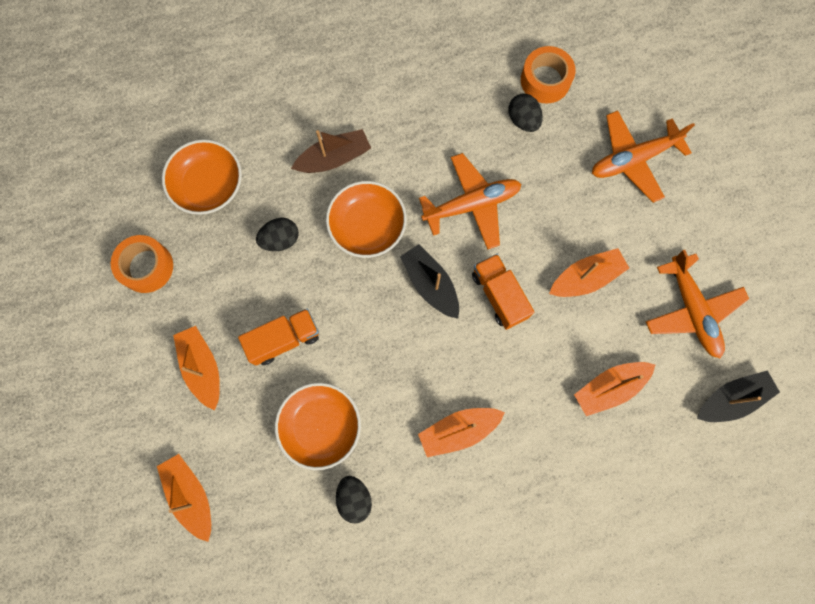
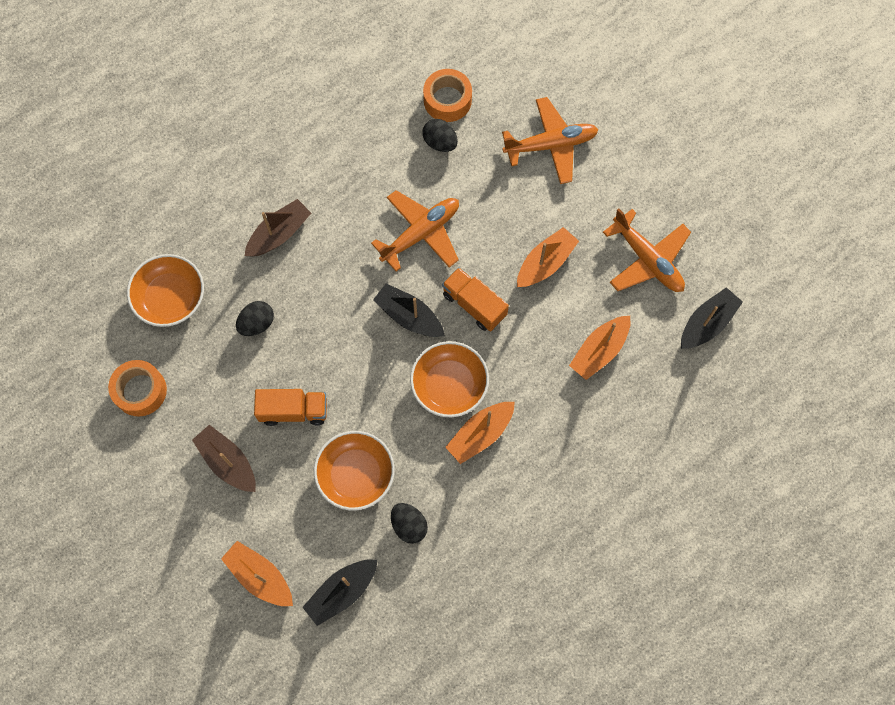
camera: 20 degrees left, 5 degrees down
(202, 368) = (228, 462): orange boat -> brown boat
(264, 541) = (342, 592): none -> black boat
(284, 339) = (293, 411): orange truck -> orange truck turned 45 degrees clockwise
(367, 226) = (333, 284): orange bowl -> orange bowl (449, 385)
(633, 159) = (551, 145): orange plane -> orange plane turned 150 degrees counterclockwise

